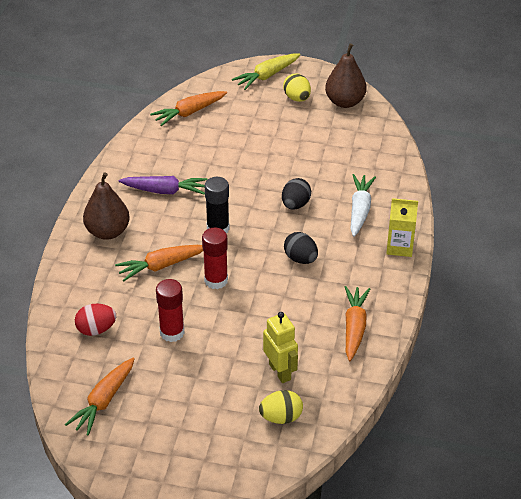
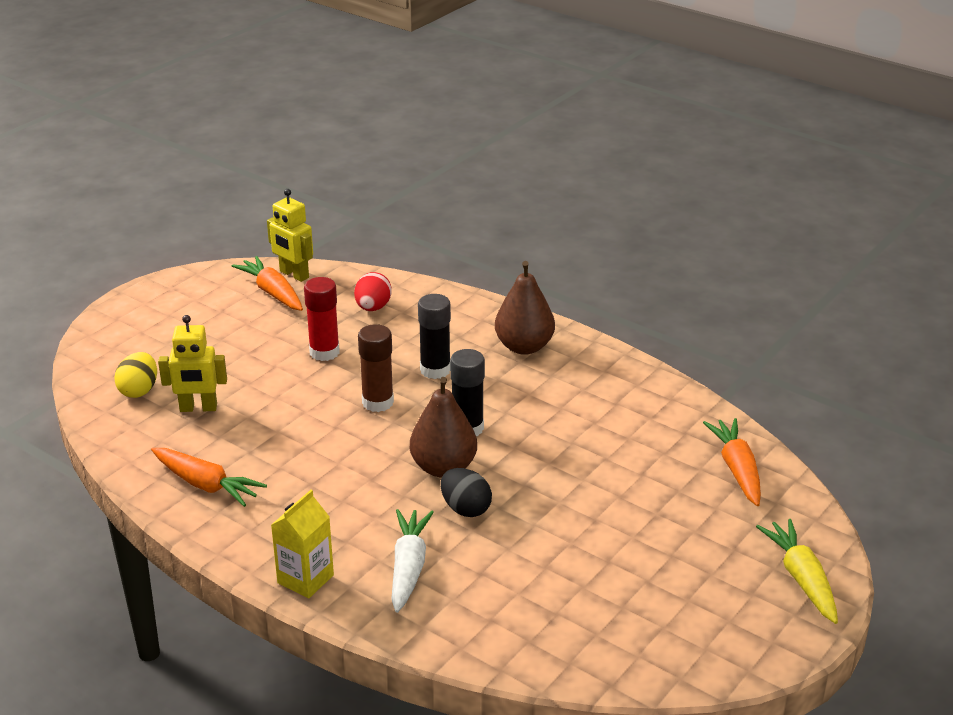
camera: 115 degrees right, 10 degrees down
(69, 400) = (294, 274): none -> yellow robot
(161, 266) = (435, 370): orange carrot -> black glue stick
(164, 191) = (572, 405): purple carrot -> none
(216, 280) = (378, 402): red glue stick -> brown glue stick
(297, 98) = (721, 593): yellow egg -> none
(300, 259) = (358, 479): black egg -> none
(345, 102) = (683, 648): brown pear -> brown pear (443, 467)
(360, 210) = (409, 567): white carrot -> white carrot turned 120 degrees counterclockwise

